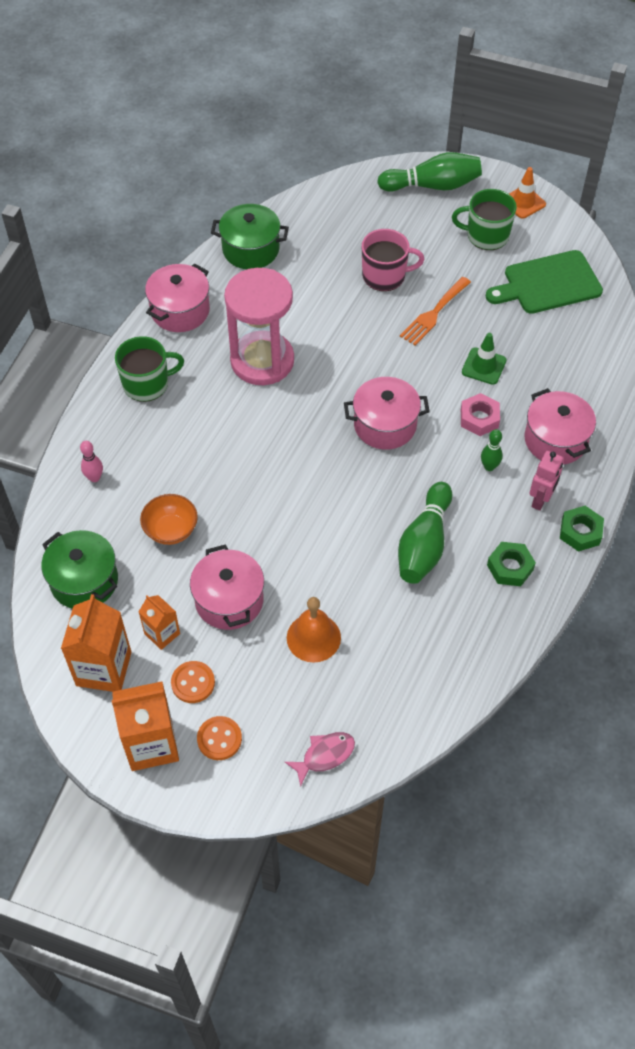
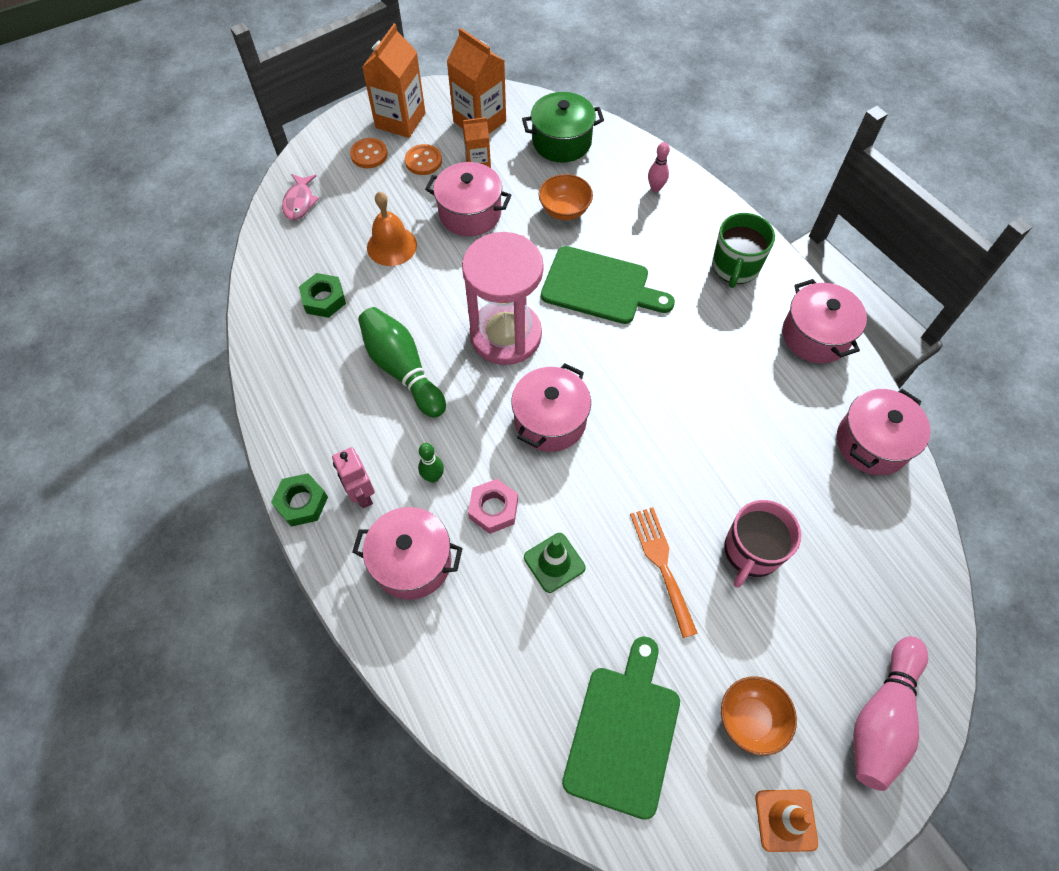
camera: 125 degrees right, 5 degrees up
(237, 460) = (600, 287): none -> green cutting board
(251, 249) = (872, 443): green pot -> pink pot
(262, 361) = (703, 367): pink hourglass -> pink hourglass (505, 335)
(433, 186) = (881, 718): green bowling pin -> pink bowling pin
(486, 235) = (751, 719): green mug -> orange bowl
(510, 567) = (323, 418): green nut -> green nut (324, 299)

